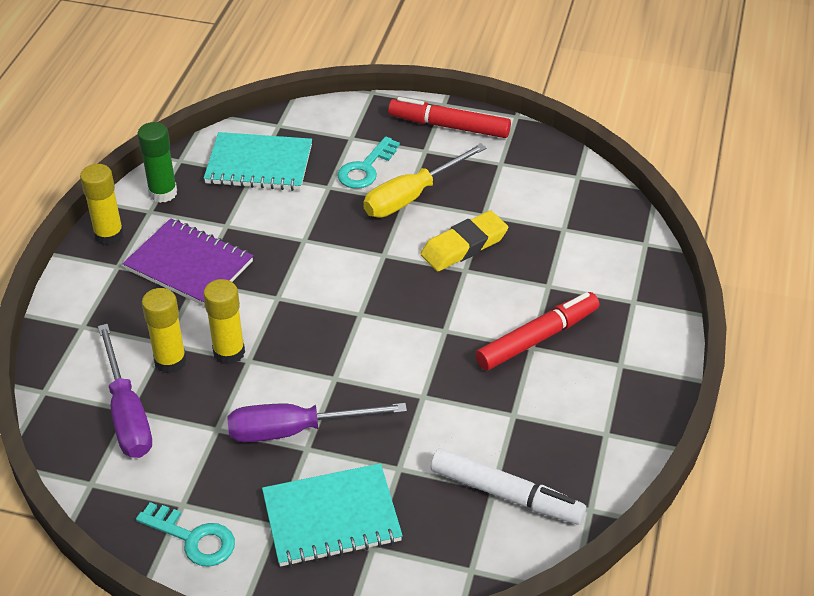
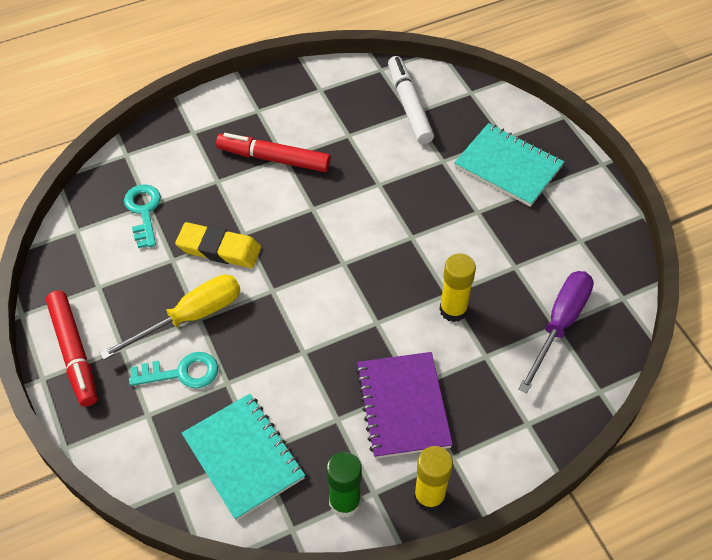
camera: 130 degrees left, 10 degrees up
(170, 361) = (496, 337): yellow glue stick -> none
(193, 538) = (593, 217): turquoise key -> turquoise key (144, 212)
(295, 430) = (472, 226): purple screwdriver -> none
(411, 196) = (190, 317): yellow screwdriver -> yellow screwdriver turned 45 degrees counterclockwise

